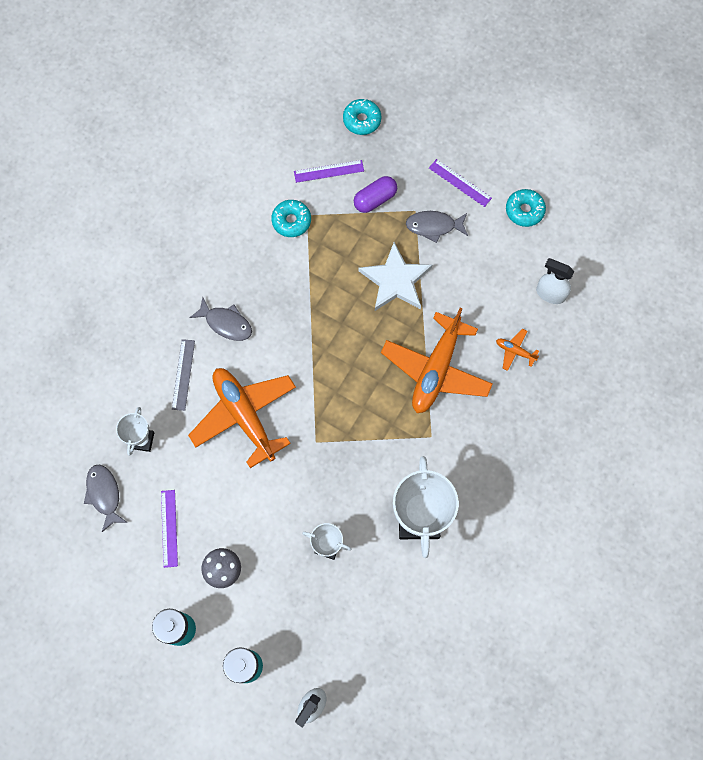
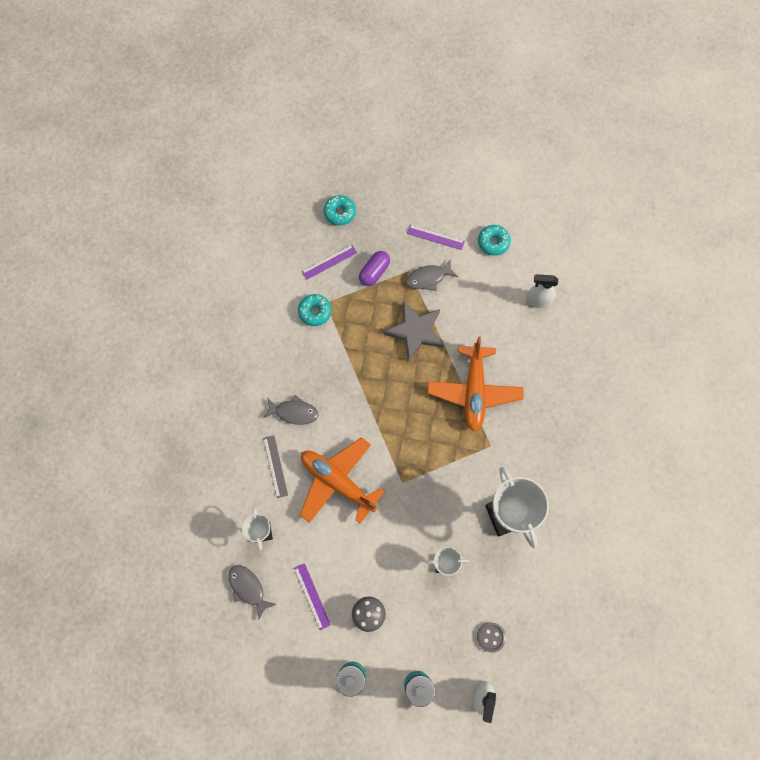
camera: 20 degrees left, 0 degrees up
(348, 645) = (491, 637): none -> grey button
(395, 280) = (415, 331): white star -> grey star
(515, 351) = (529, 355): orange plane -> none

